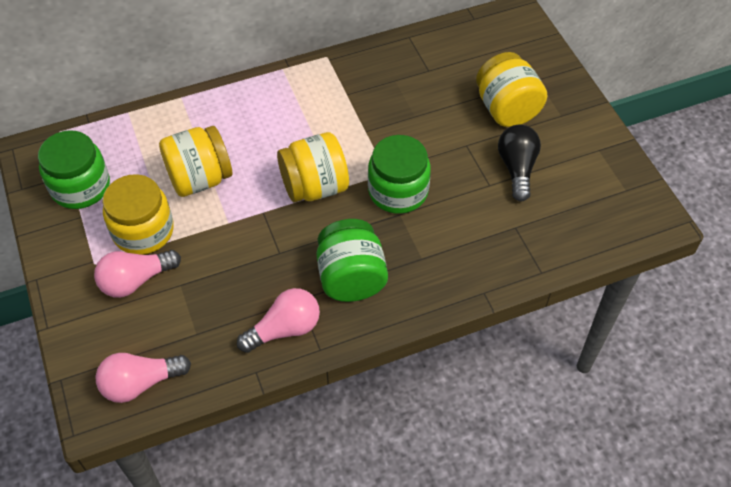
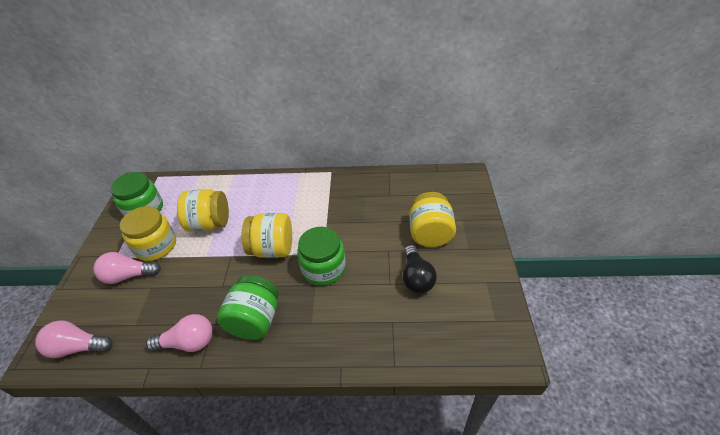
camera: 25 degrees right, 10 degrees down
(517, 168) = (416, 277): black light bulb -> black light bulb turned 150 degrees clockwise

